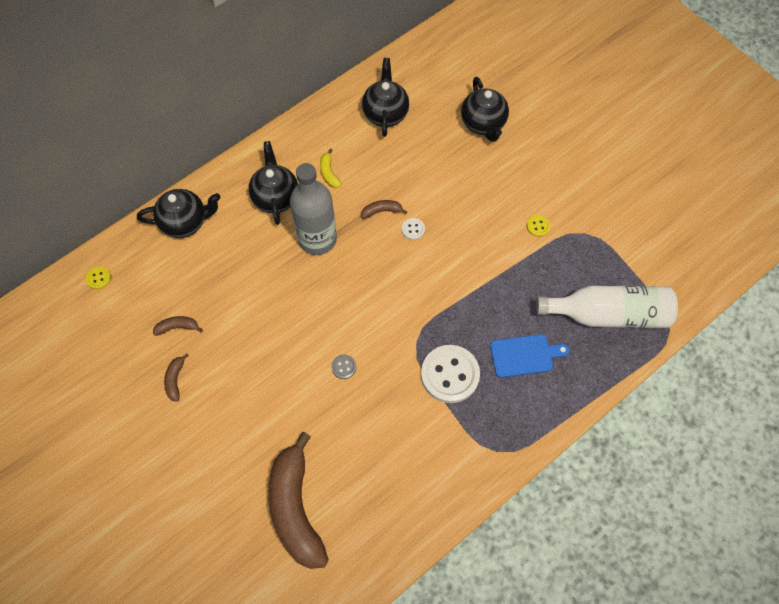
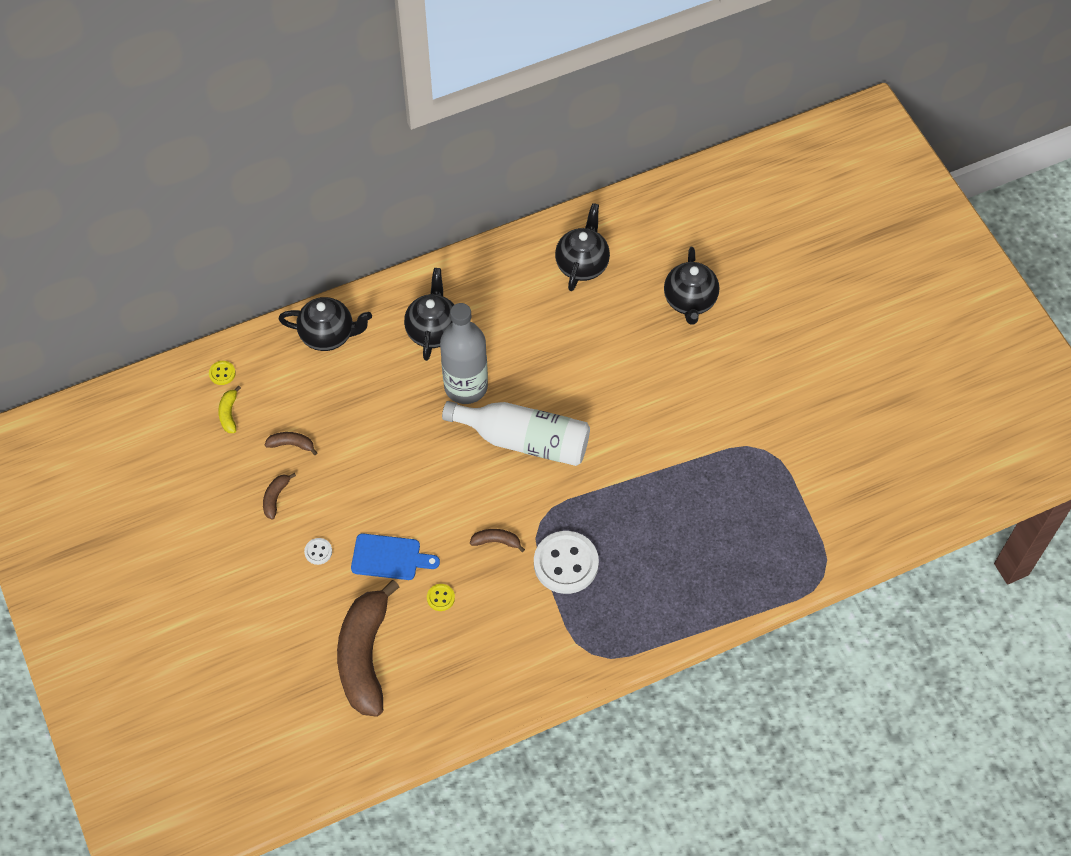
camera: 15 degrees right, 5 degrees down
(329, 173) = (499, 317): yellow banana -> yellow banana (229, 413)
(344, 367) = (455, 528): grey button -> none
(382, 211) = (545, 373): brown banana -> brown banana (496, 541)
(413, 229) = (573, 400): white button -> white button (318, 552)
(524, 355) = (653, 563): blue cutting board -> blue cutting board (389, 557)
(538, 226) = (714, 430): yellow button -> yellow button (440, 598)
(608, 314) = (760, 542): white bottle -> white bottle (524, 440)

